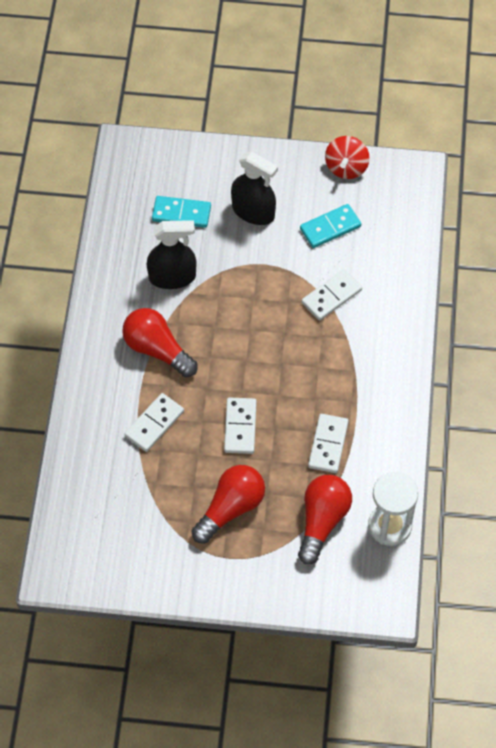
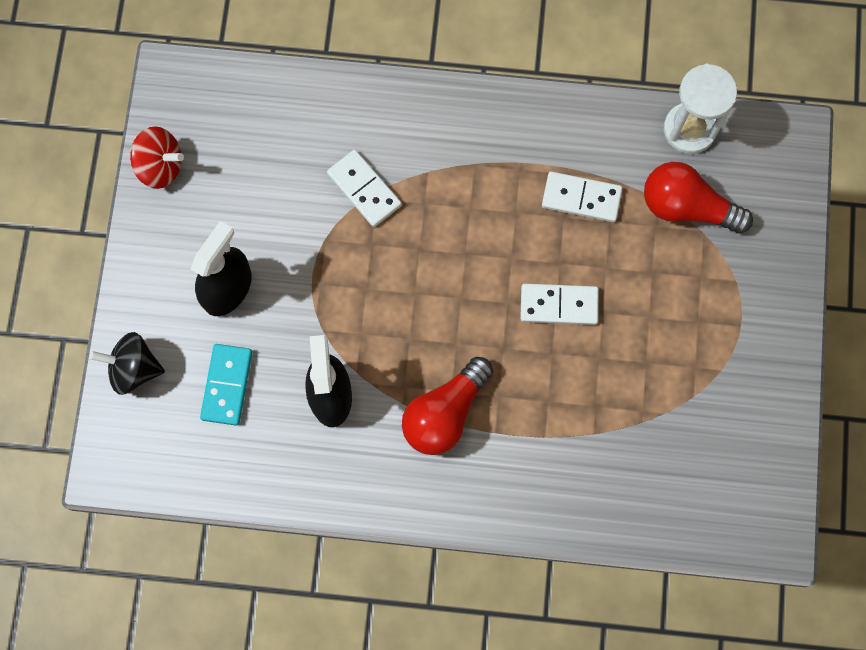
camera: 90 degrees left, 15 degrees up
(154, 423) = (556, 415): white domino -> none
(194, 158) = (134, 368): none -> black spinning top
(231, 508) = (674, 316): red light bulb -> none
(330, 227) = (256, 189): turquoise domino -> none

